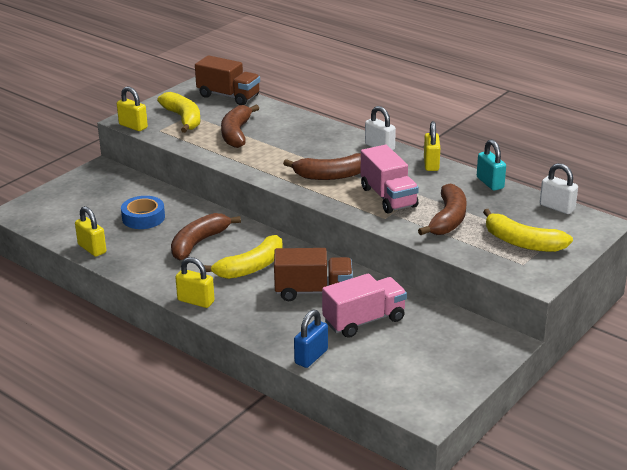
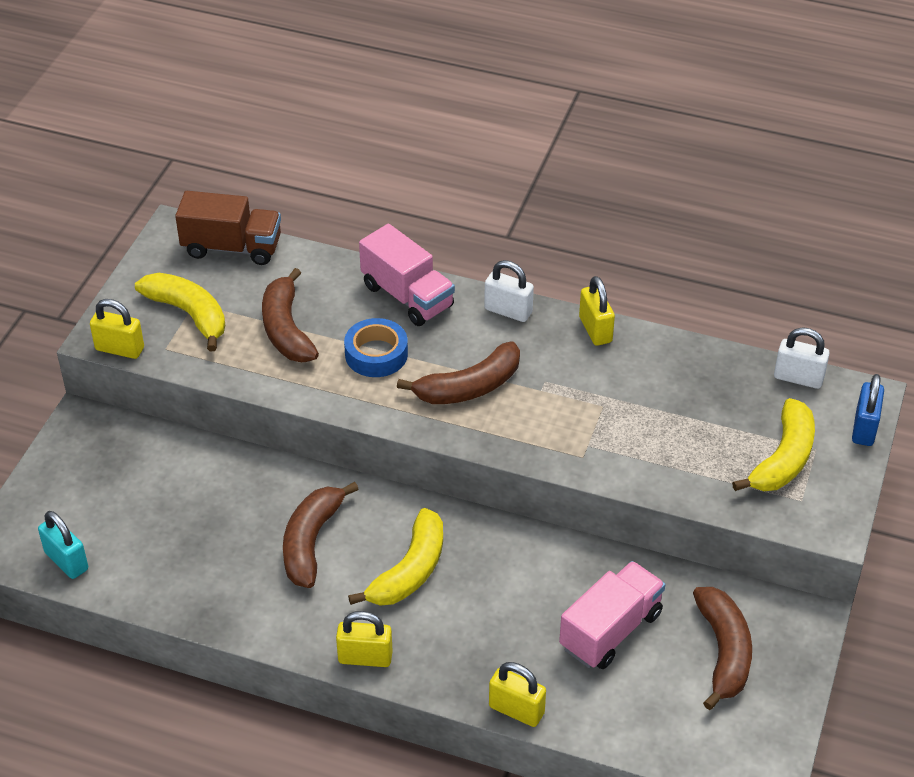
camera: 20 degrees left, 15 degrees up
(92, 249) = (160, 595): yellow padlock -> yellow padlock (516, 710)
(143, 218) = (203, 511): blue tape -> blue tape (376, 354)
(311, 357) = (572, 717): blue padlock -> blue padlock (864, 428)
(313, 291) = (518, 594): brown truck -> none
(388, 197) = (568, 413): pink truck -> pink truck (407, 296)
(448, 219) = (668, 438): brown banana -> brown banana (723, 652)
(490, 183) = (691, 350): turquoise padlock -> turquoise padlock (66, 561)
(522, 242) = (783, 459): yellow banana -> yellow banana turned 75 degrees counterclockwise

